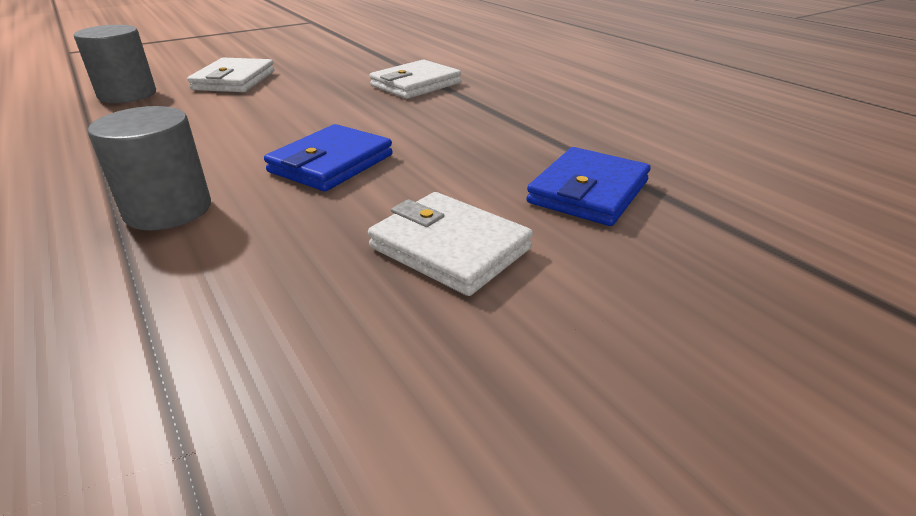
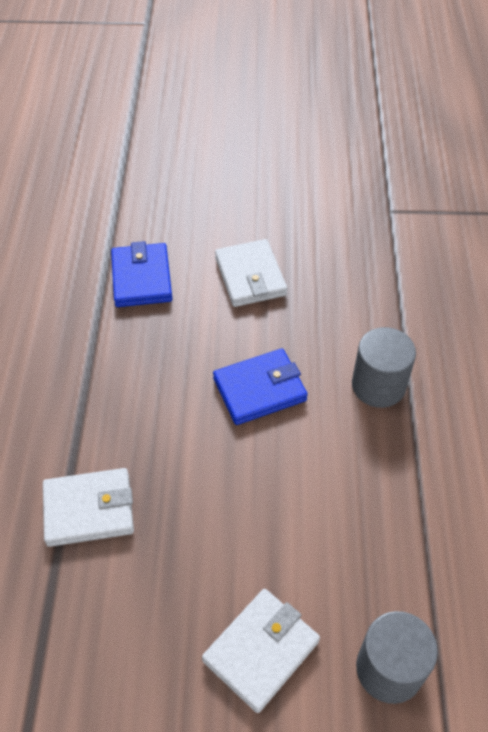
camera: 145 degrees left, 20 degrees up
(588, 192) = (141, 278): blue wallet -> blue wallet turned 75 degrees counterclockwise

